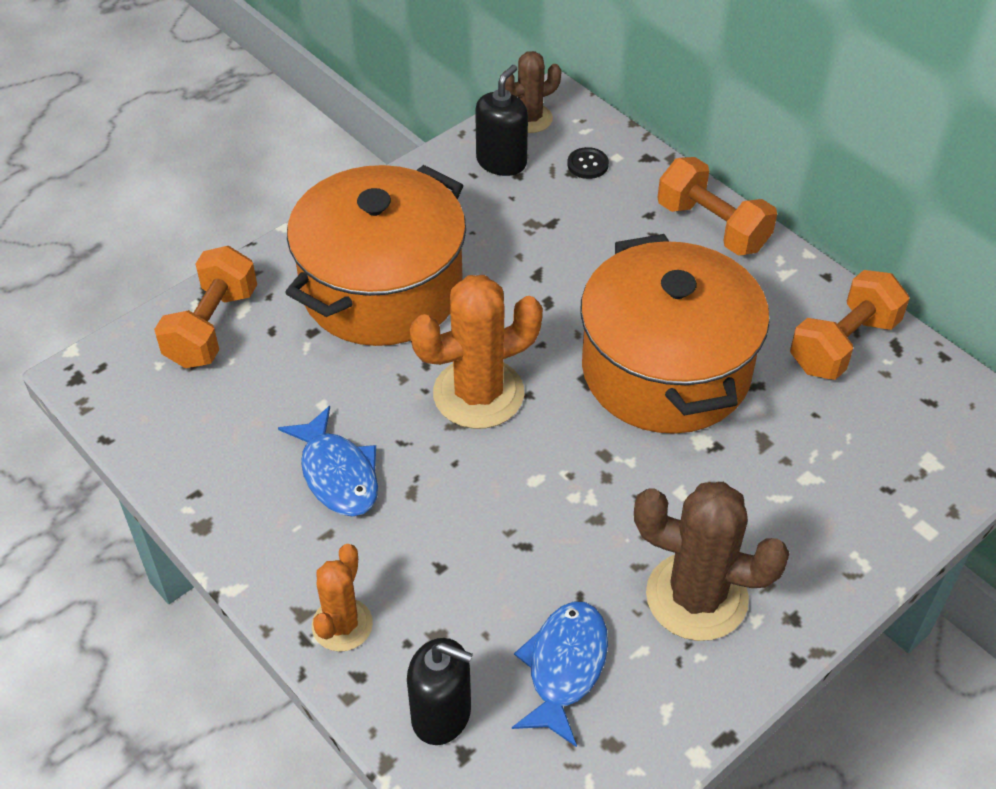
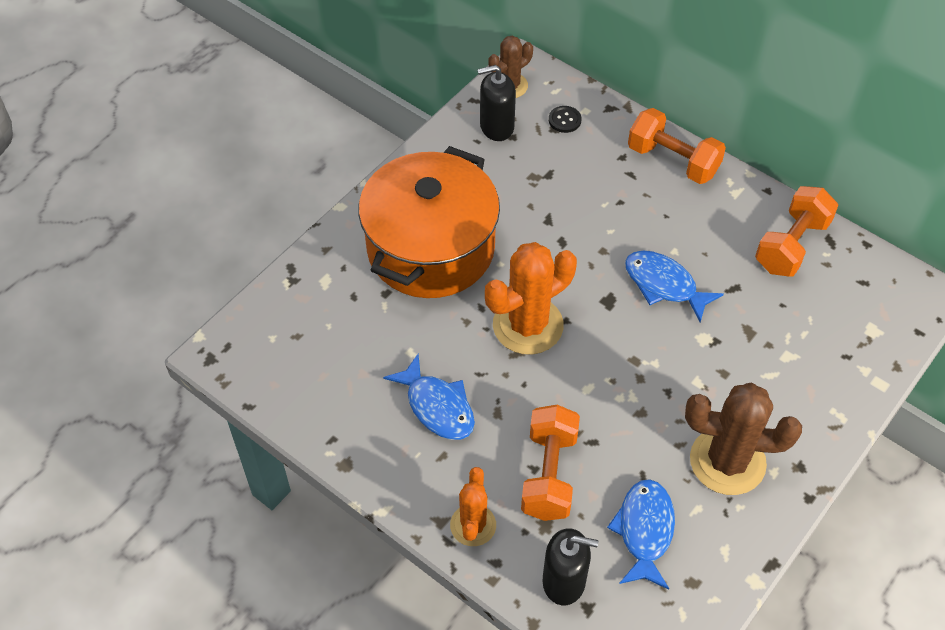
camera: 10 degrees left, 5 degrees up
(212, 327) = (306, 300): orange dumbbell -> orange dumbbell (549, 474)
(501, 162) = (496, 127): black soap dispenser -> black soap dispenser turned 120 degrees counterclockwise
(665, 370) = (664, 285): orange pot -> blue fish

